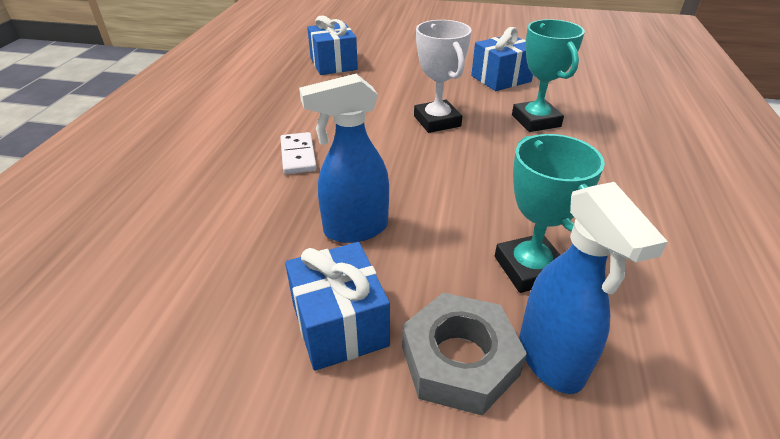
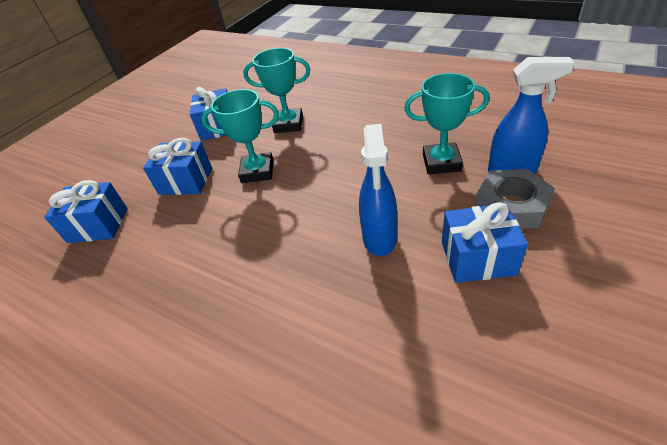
camera: 65 degrees left, 5 degrees up
(298, 155) = (258, 267): white domino -> none
(404, 86) = (186, 181): none -> blue gift
(437, 121) = (257, 171): white trophy -> turquoise trophy

